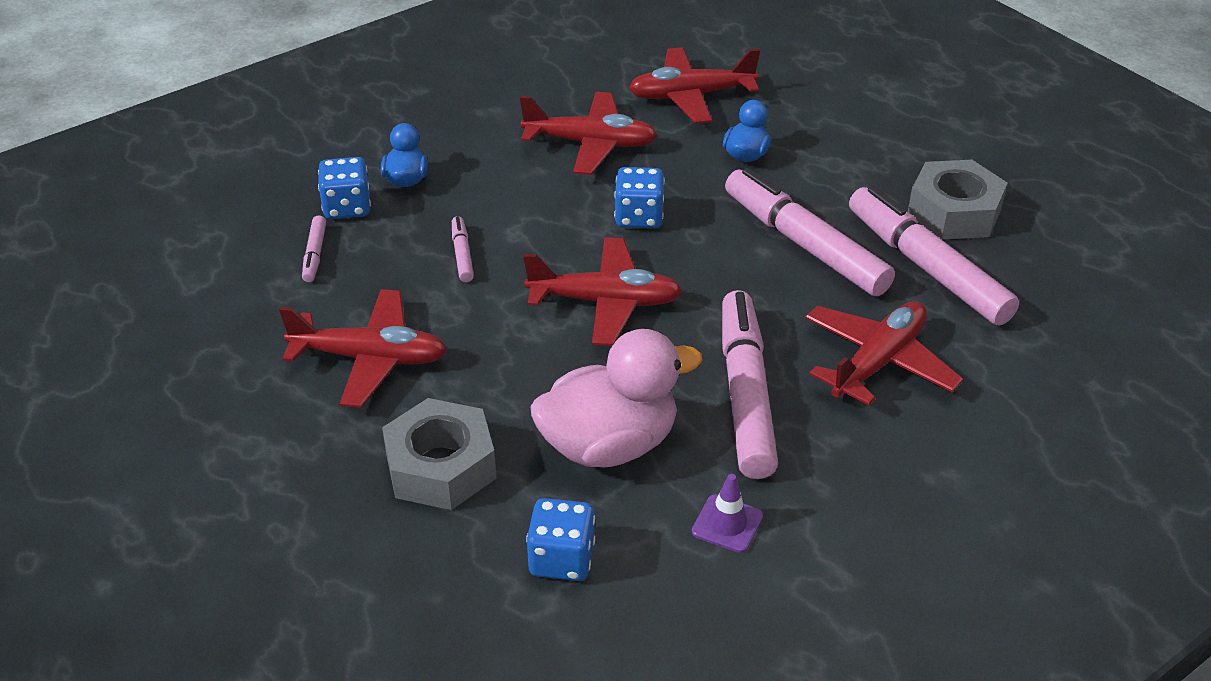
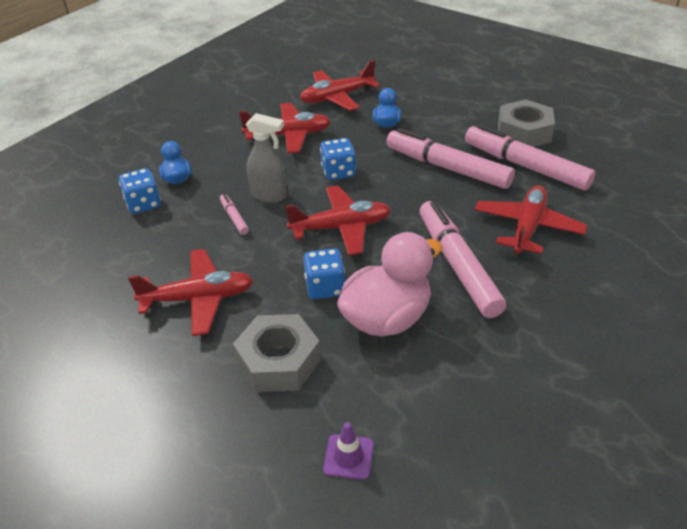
camera: 15 degrees left, 0 degrees up
(315, 254) = (132, 238): pink marker -> none
(524, 232) = (269, 195): none -> grey spray bottle
(561, 559) = (391, 405): blue dice -> blue dice (325, 287)
(727, 524) = (488, 352): purple traffic cone -> purple traffic cone (348, 457)

